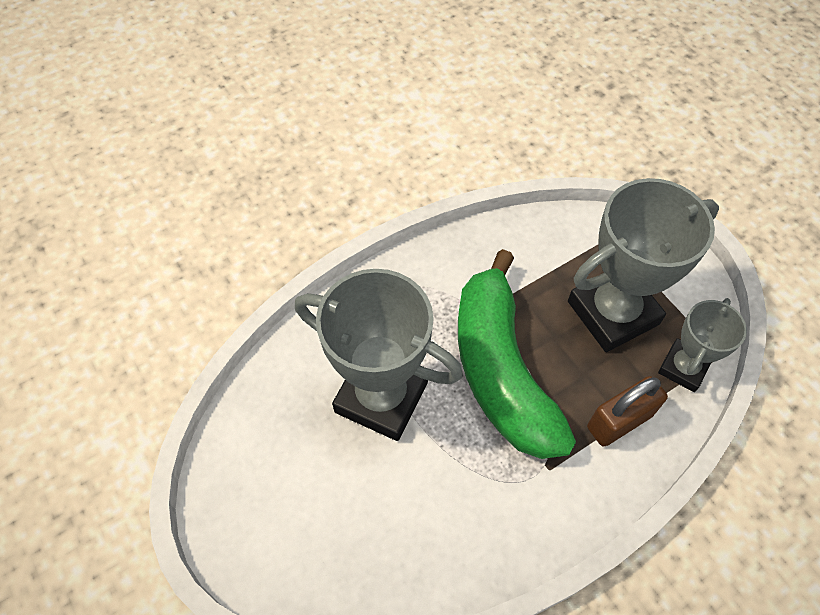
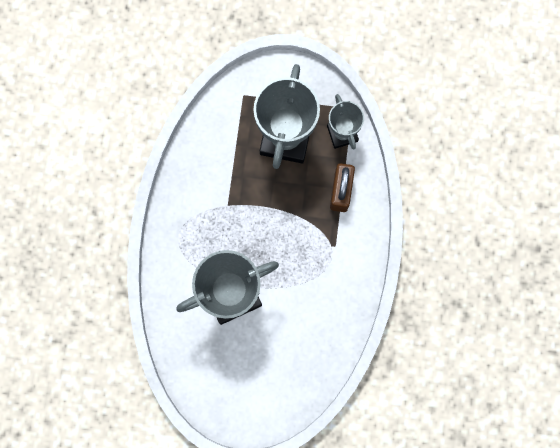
camera: 50 degrees left, 20 degrees up
(501, 371) = (268, 223): green banana -> none

